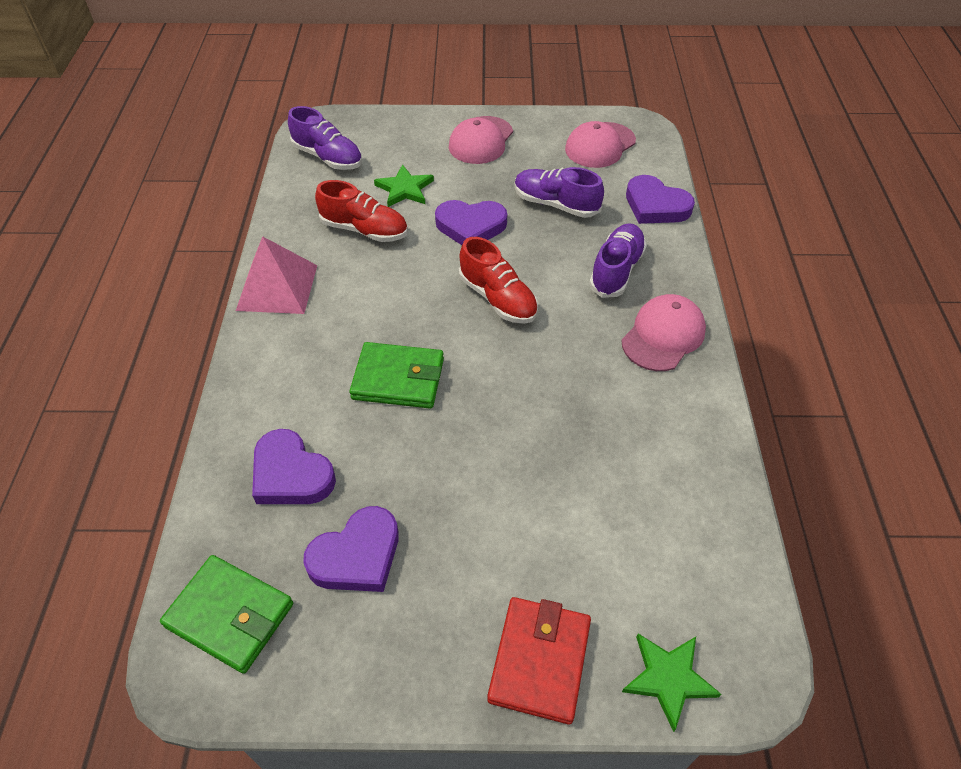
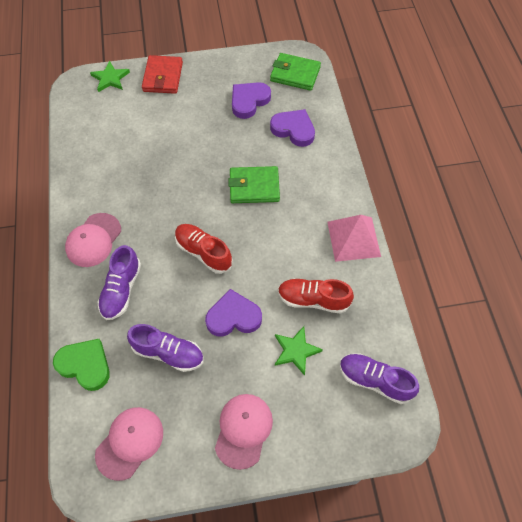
camera: 170 degrees right, 10 degrees up
(655, 206) = (85, 365): purple heart -> green heart

